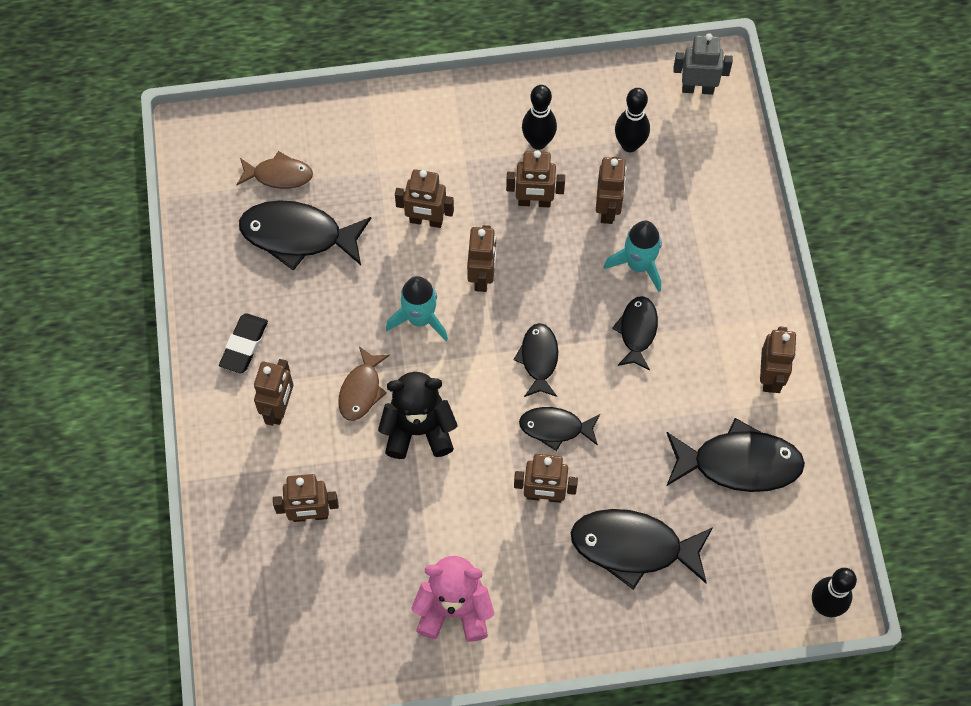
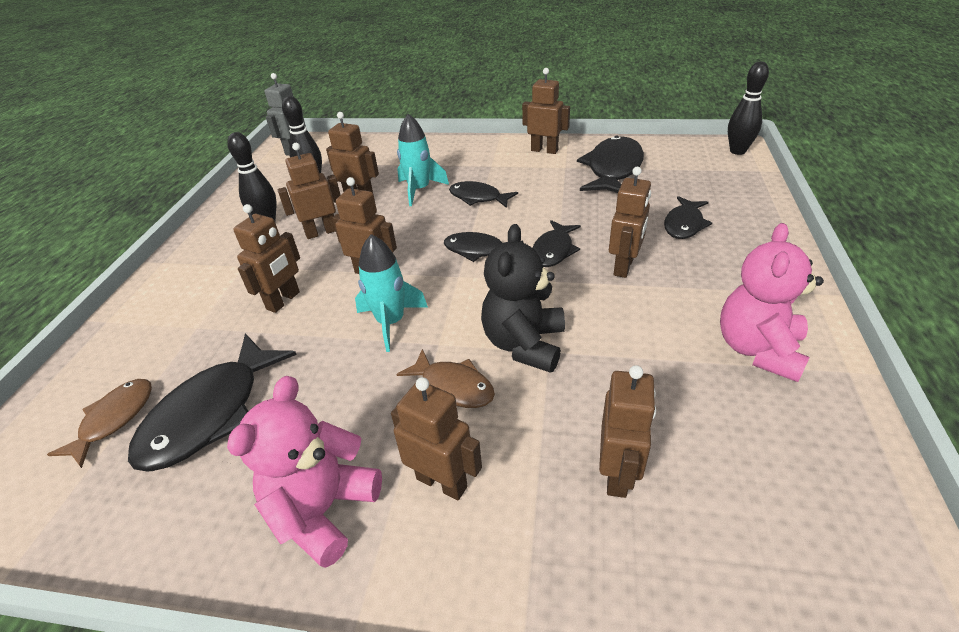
camera: 70 degrees left, 25 degrees down
(244, 345) = (323, 510): black eraser -> pink teddy bear
(534, 202) = (321, 232): brown robot -> brown robot turned 135 degrees counterclockwise
(633, 547) = (684, 224): black fish -> black fish, size x0.59

